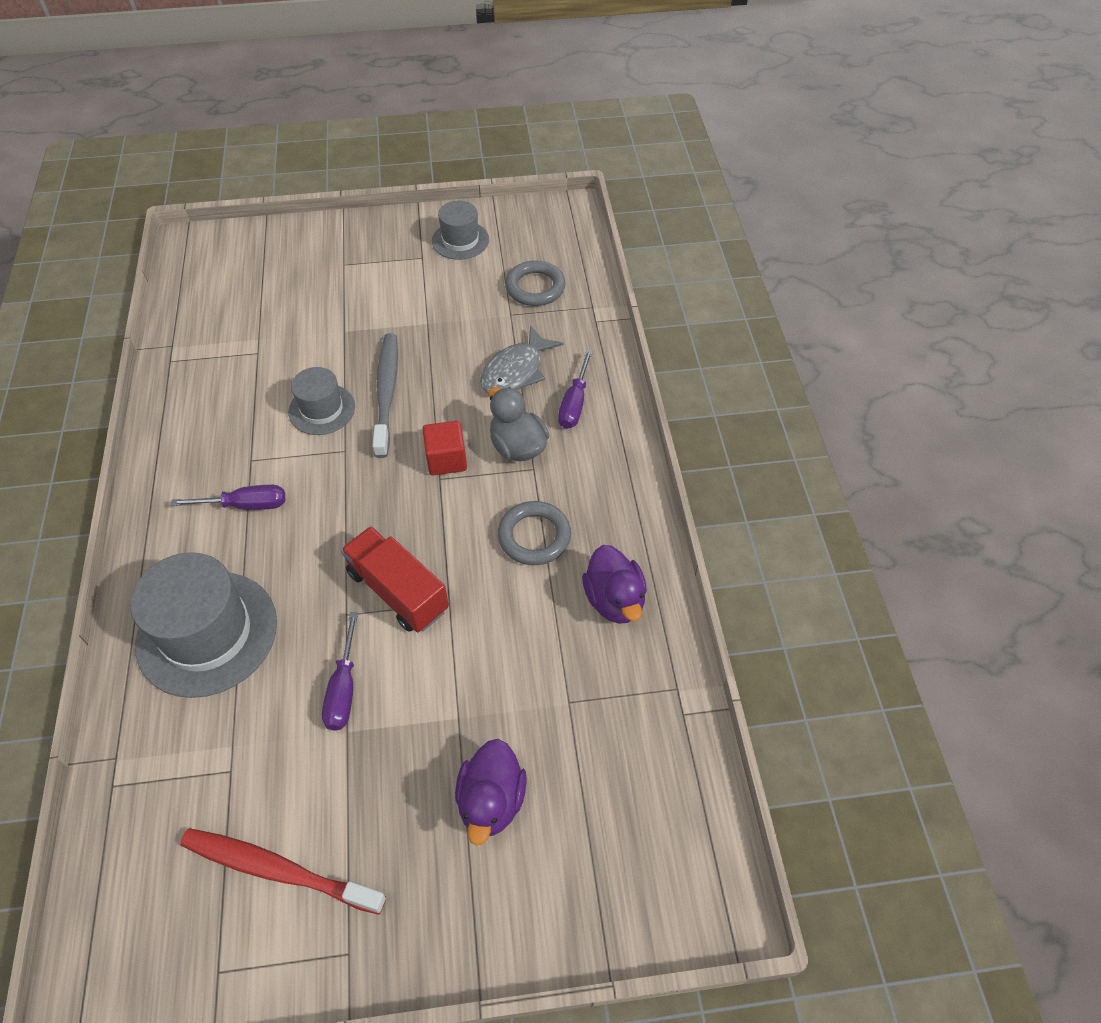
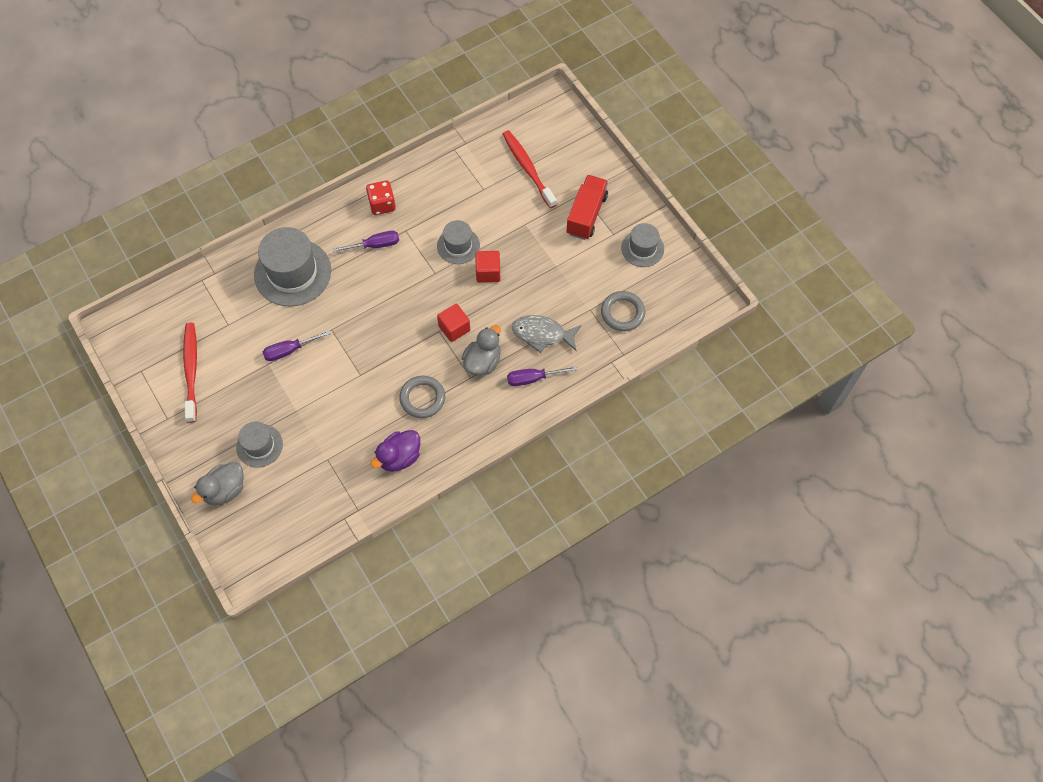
camera: 65 degrees right, 10 degrees up
(186, 472) = (382, 205): none -> red dice
(245, 505) = (375, 245): purple screwdriver -> purple screwdriver turned 75 degrees counterclockwise
(265, 299) = (528, 168): none -> red toothbrush
(387, 393) = (488, 272): grey toothbrush -> red cube
(398, 591) = (356, 347): red truck -> red truck (586, 214)
(491, 801) = (259, 445): purple duck -> grey hat
(547, 893) = (225, 490): none -> grey duck

